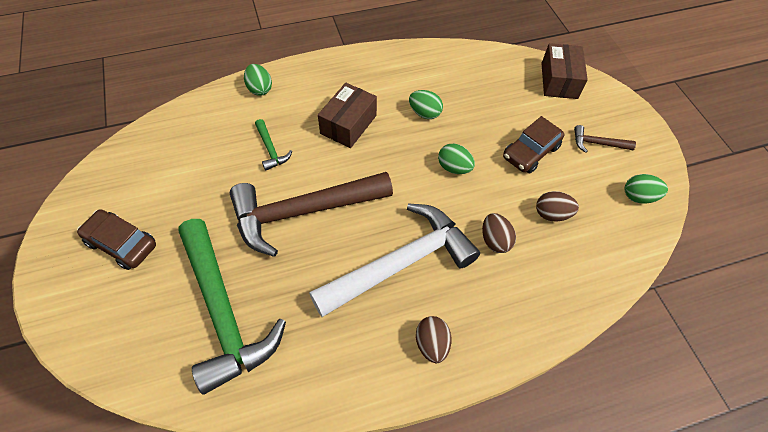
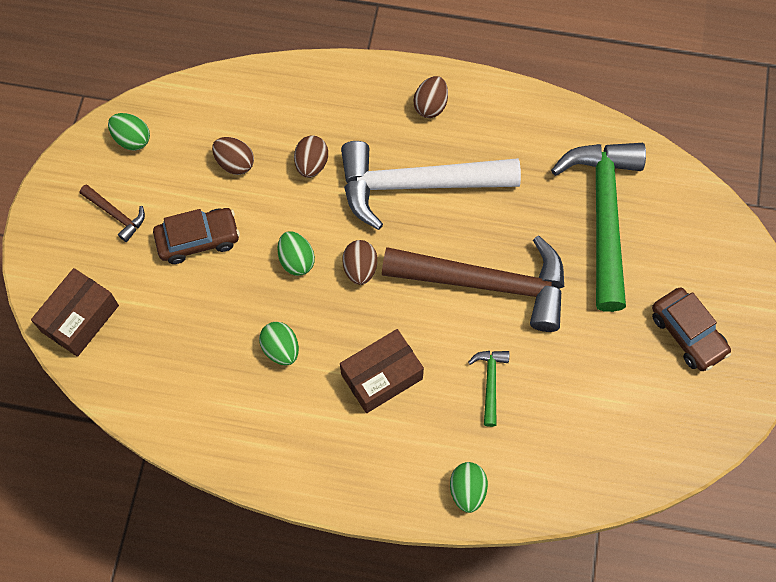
camera: 150 degrees left, 10 degrees up
(405, 182) = (360, 268): none -> brown egg

